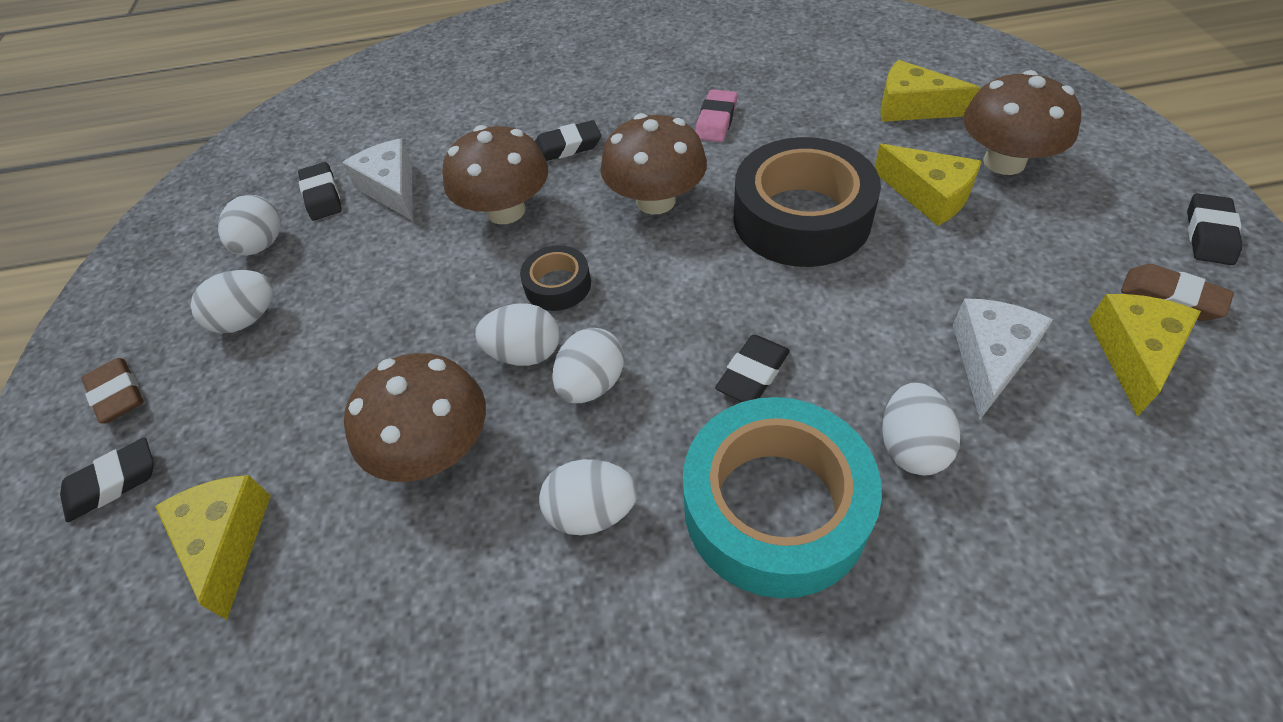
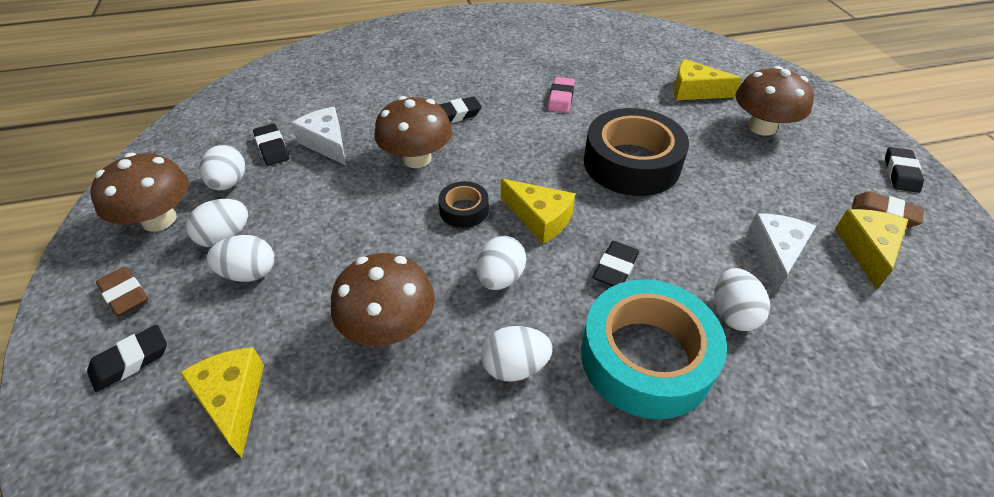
camera: 10 degrees left, 5 degrees down
(525, 353) = (447, 258): white egg -> white egg (249, 273)
(656, 201) = (526, 152): brown mushroom -> brown mushroom (159, 219)
(928, 195) = (715, 149): yellow cheese -> yellow cheese (539, 218)

